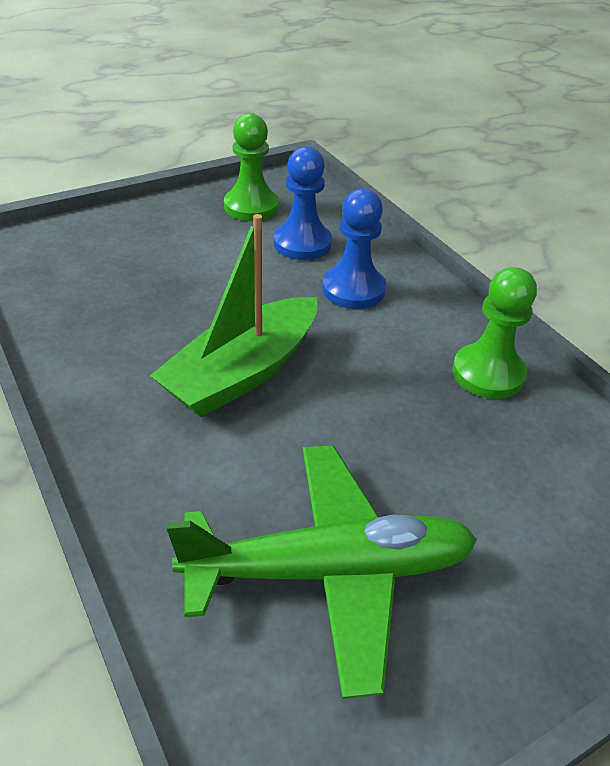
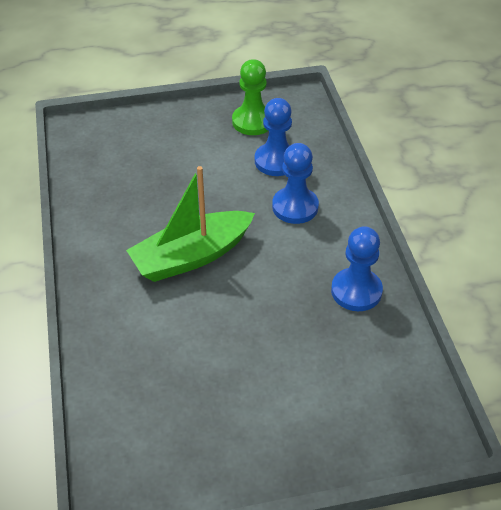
camera: 20 degrees right, 5 degrees up
(330, 571) = (190, 393): green plane -> none
(488, 373) = (356, 291): green pawn -> blue pawn

